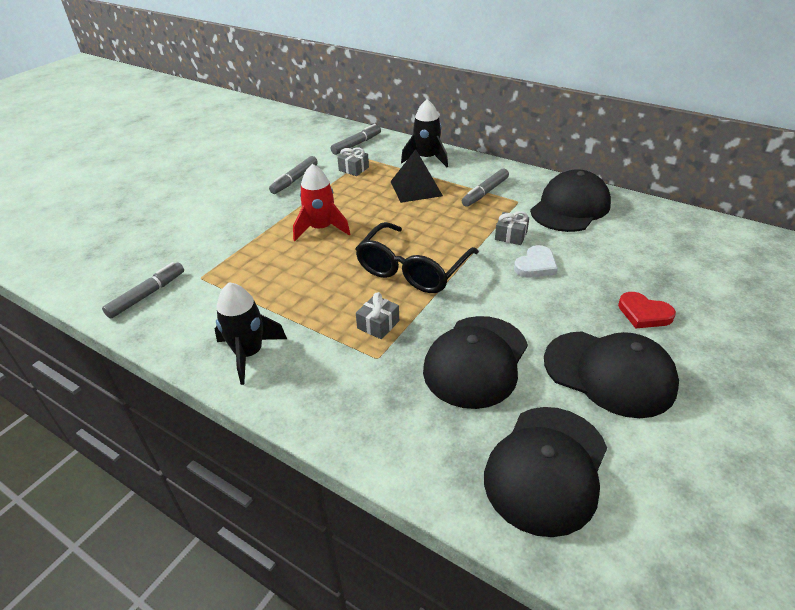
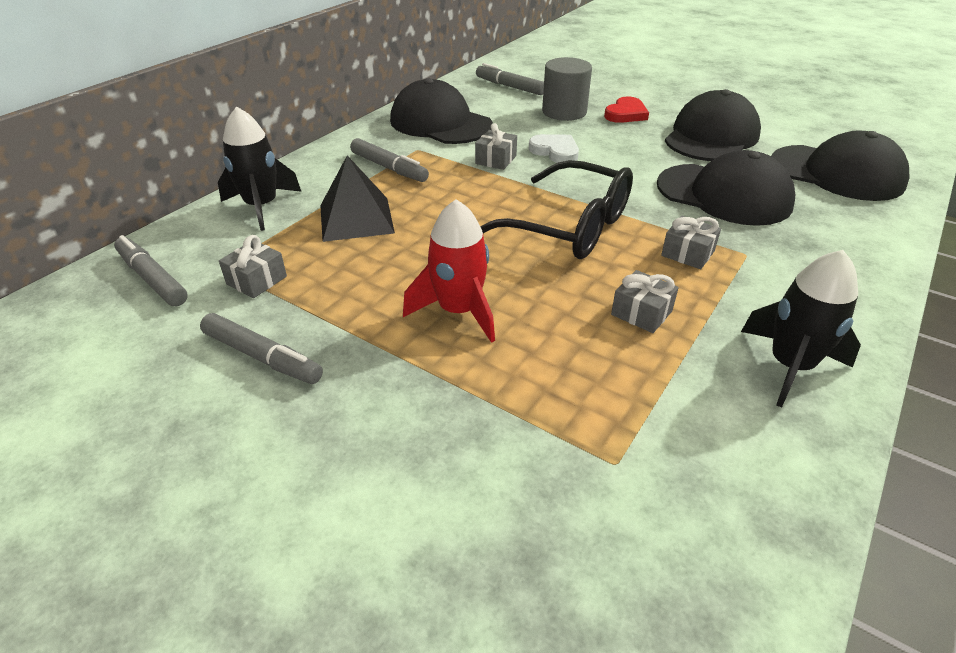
camera: 90 degrees left, 0 degrees up
(147, 295) = (690, 550): grey marker -> grey marker (509, 86)
(311, 295) = (641, 313): none -> grey gift
(628, 272) = (564, 112): none -> grey cylinder

